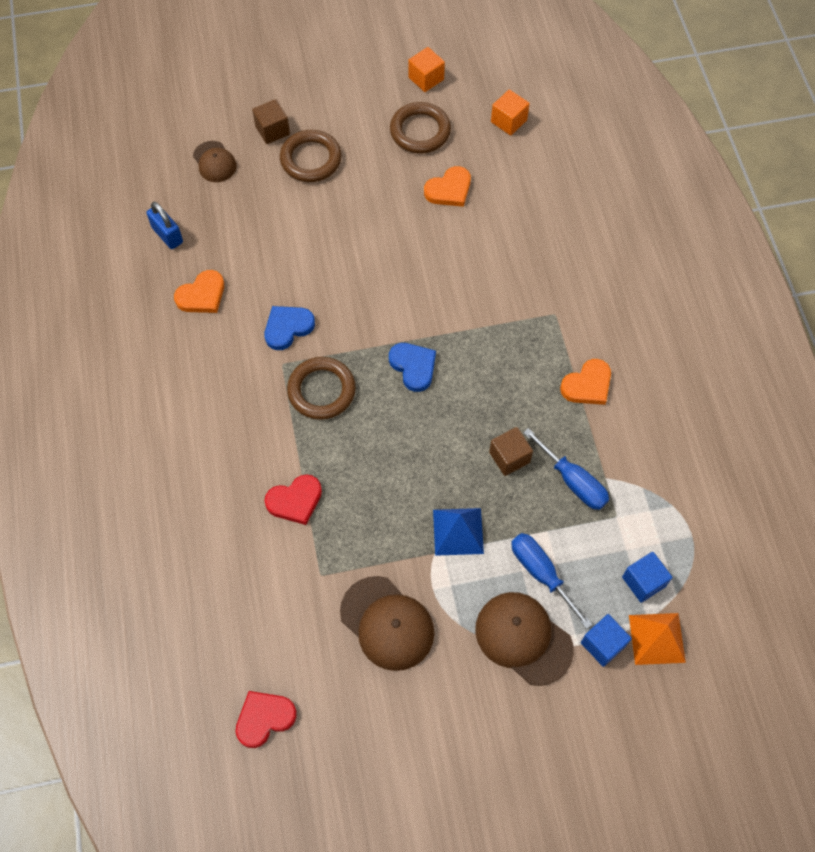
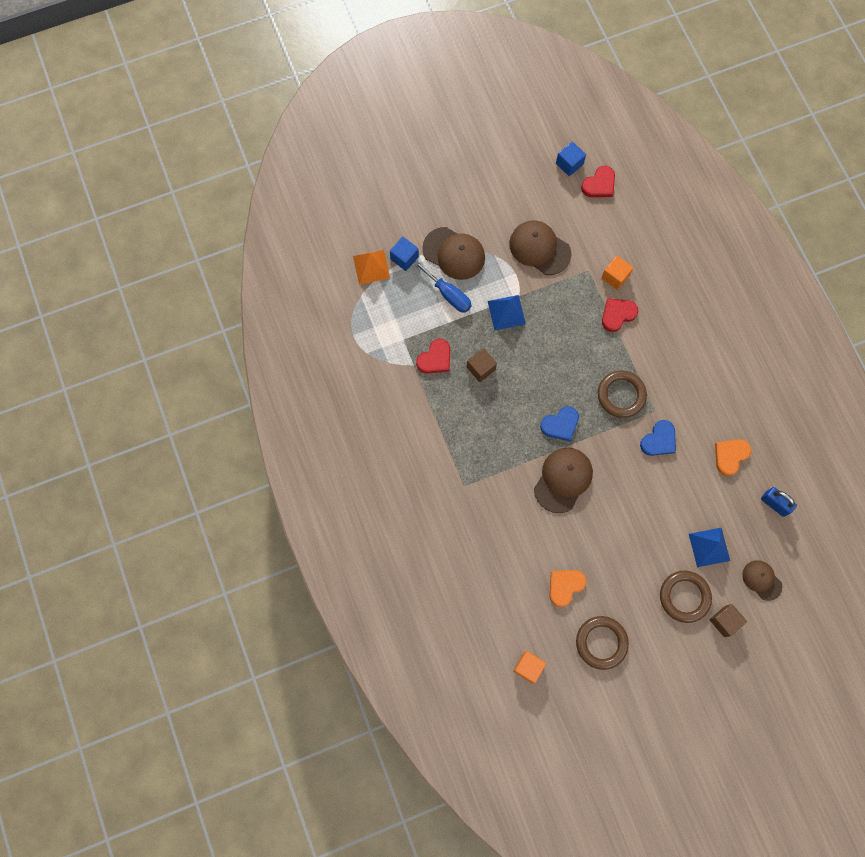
camera: 170 degrees right, 10 degrees up
(264, 203) = (709, 547): none -> blue pyramid
(413, 367) = (560, 424): blue heart -> blue heart turned 75 degrees counterclockwise
(425, 301) = (563, 480): none -> brown cap
(426, 78) = (608, 703): orange cube -> orange cube (615, 277)
(573, 481) = (435, 358): blue screwdriver -> red heart
(587, 385) = (433, 431): orange heart -> none
(643, 582) = (382, 300): blue cube -> blue cube (569, 164)

